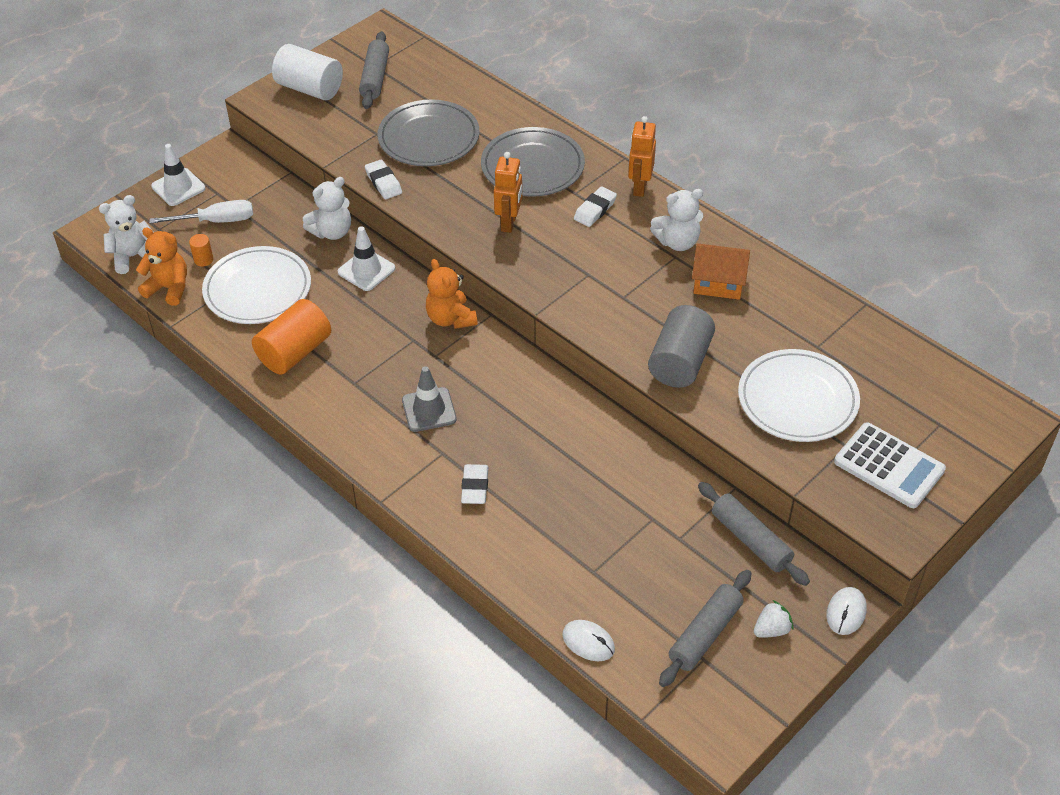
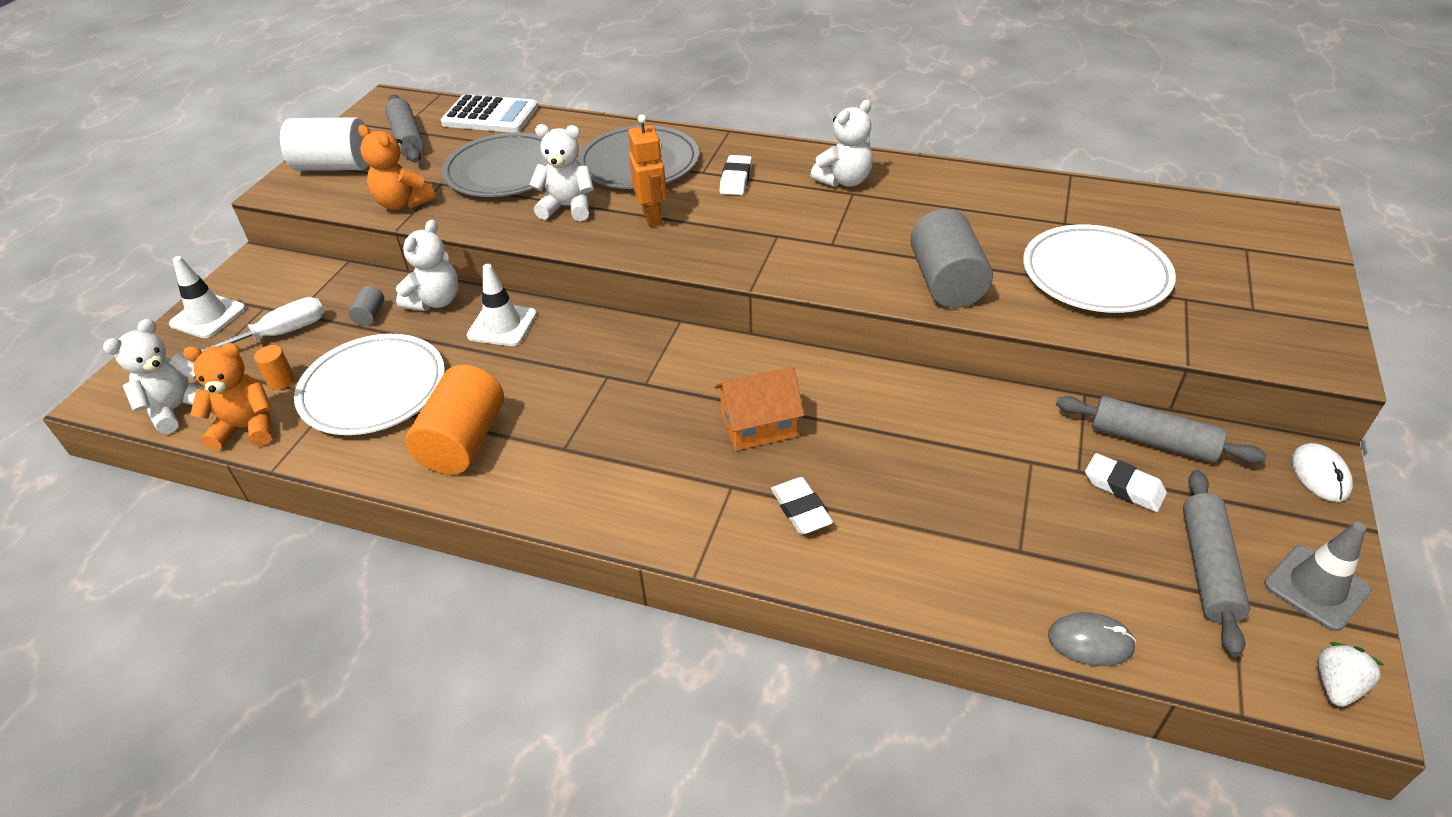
camera: 25 degrees left, 5 degrees down
(283, 227) = (370, 315): none -> grey cylinder
(383, 183) = (479, 223): white eraser -> white eraser (1123, 487)
(429, 410) = (679, 444): grey traffic cone -> grey traffic cone (1316, 587)
(450, 319) = (637, 340): orange teddy bear -> orange teddy bear (403, 203)
(454, 191) = (568, 207): none -> white teddy bear
(588, 642) = (1090, 642): white mouse -> grey mouse
(639, 187) = (765, 149): orange robot -> none
(718, 283) = (917, 202): orange house -> orange house (758, 426)
(771, 629) = (1269, 529): white strawberry -> white strawberry (1336, 685)
(889, 466) = (1244, 302): white calculator -> white calculator (490, 116)

